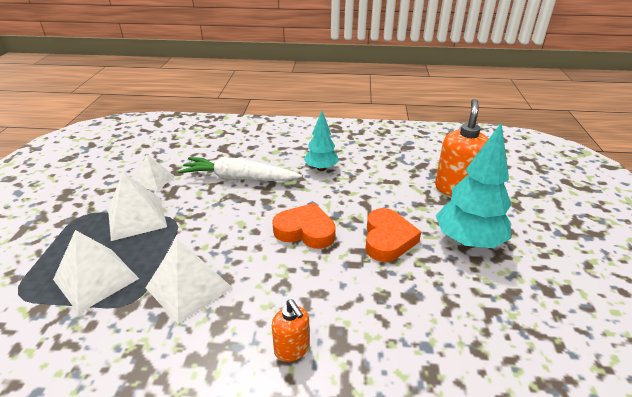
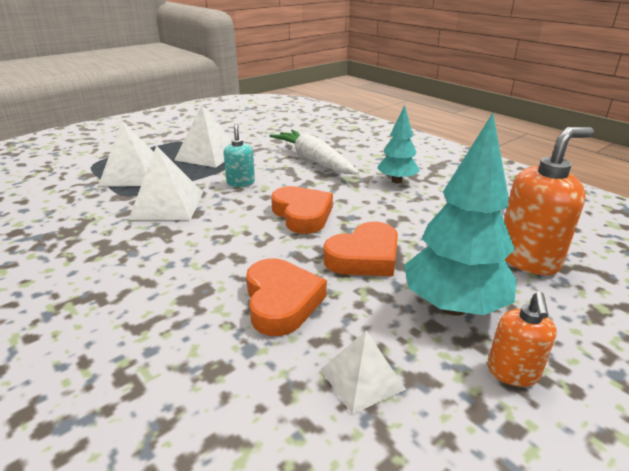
camera: 45 degrees right, 5 degrees down
(153, 180) = (254, 139): white pyramid -> white pyramid (362, 379)
(215, 229) = (241, 182): none -> turquoise soap dispenser
(292, 349) = (157, 277): orange soap dispenser -> orange soap dispenser (513, 372)
(394, 303) = (281, 302): none -> orange heart

